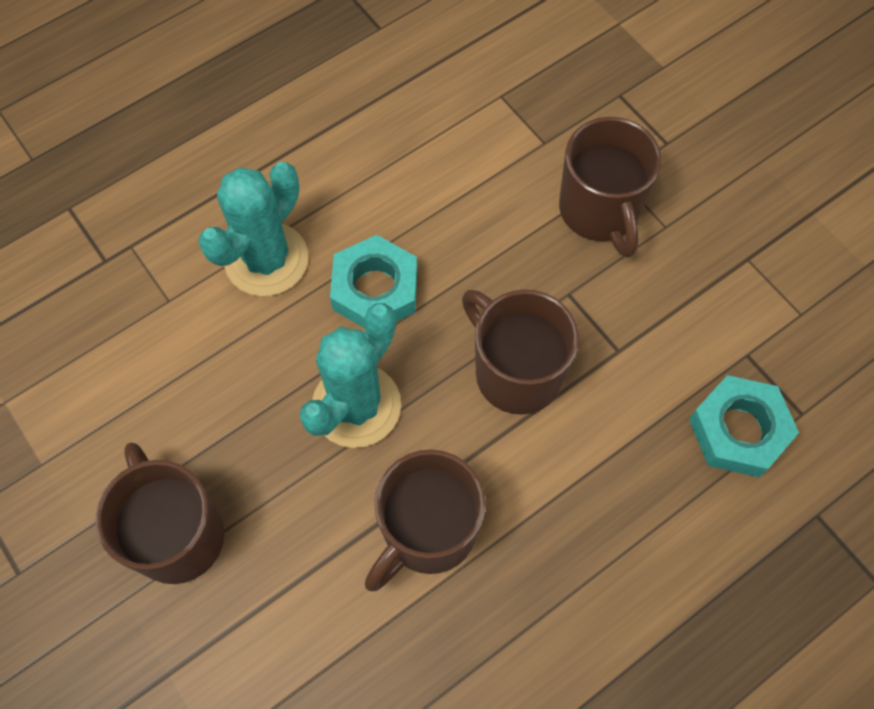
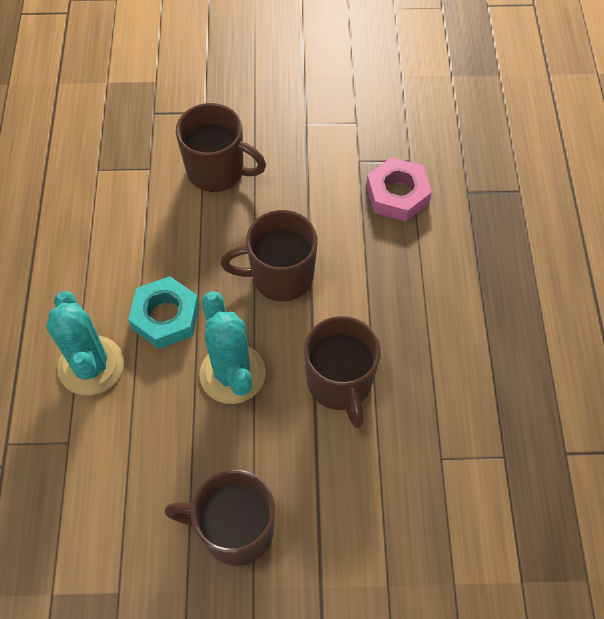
camera: 55 degrees left, 5 degrees down
(738, 430) = (397, 194): turquoise nut -> pink nut

